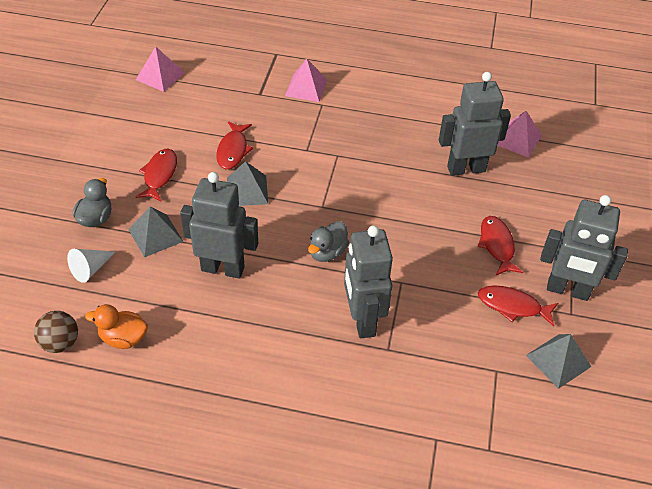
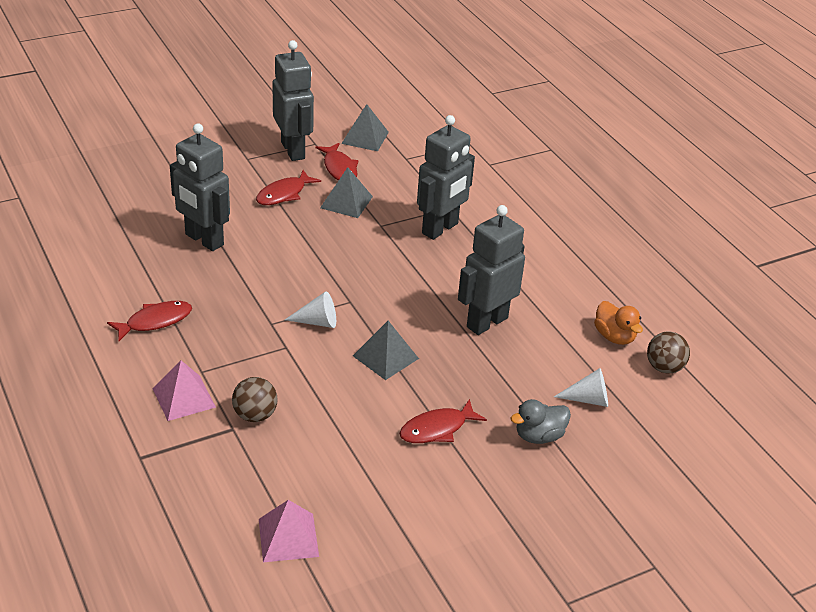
camera: 130 degrees left, 10 degrees down
(155, 235) = (506, 383): grey pyramid -> grey pyramid (346, 202)
(223, 268) = (486, 322): grey robot -> grey robot turned 75 degrees clockwise
(233, 150) = (344, 397): red fish -> red fish (155, 321)
(260, 107) = (255, 415): none -> brown ball
(317, 177) = (317, 322): none -> white cone
(327, 252) = (398, 274): grey duck -> none
(517, 139) = (127, 225): pink pyramid -> none

